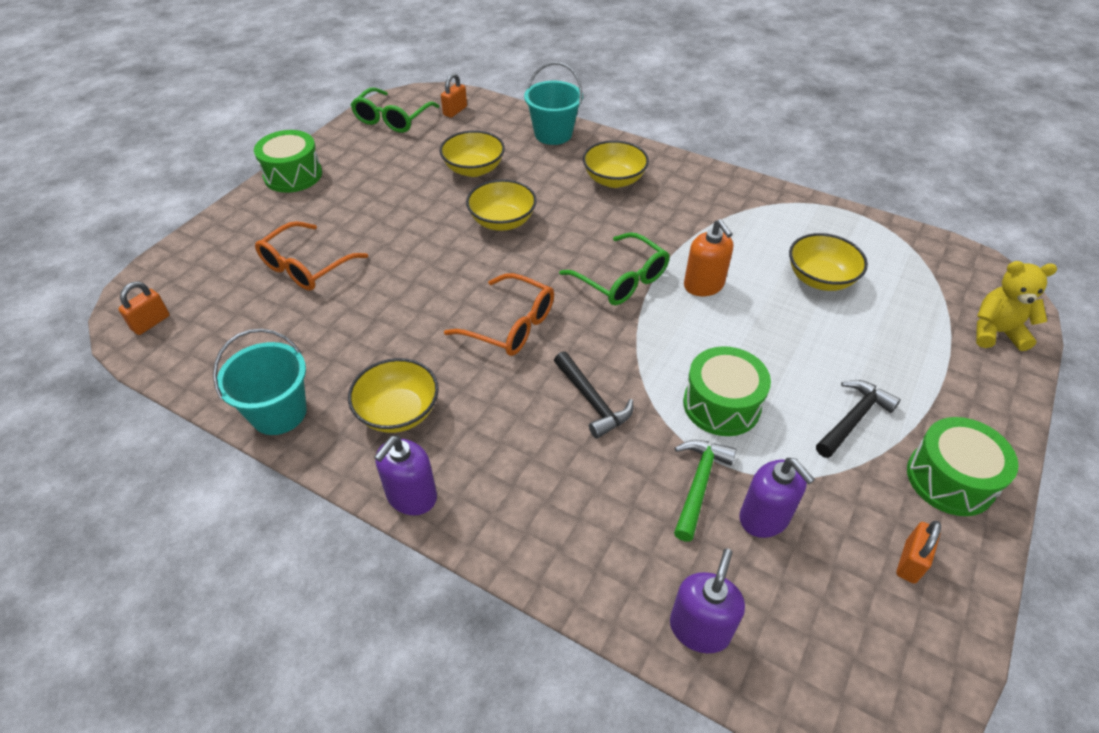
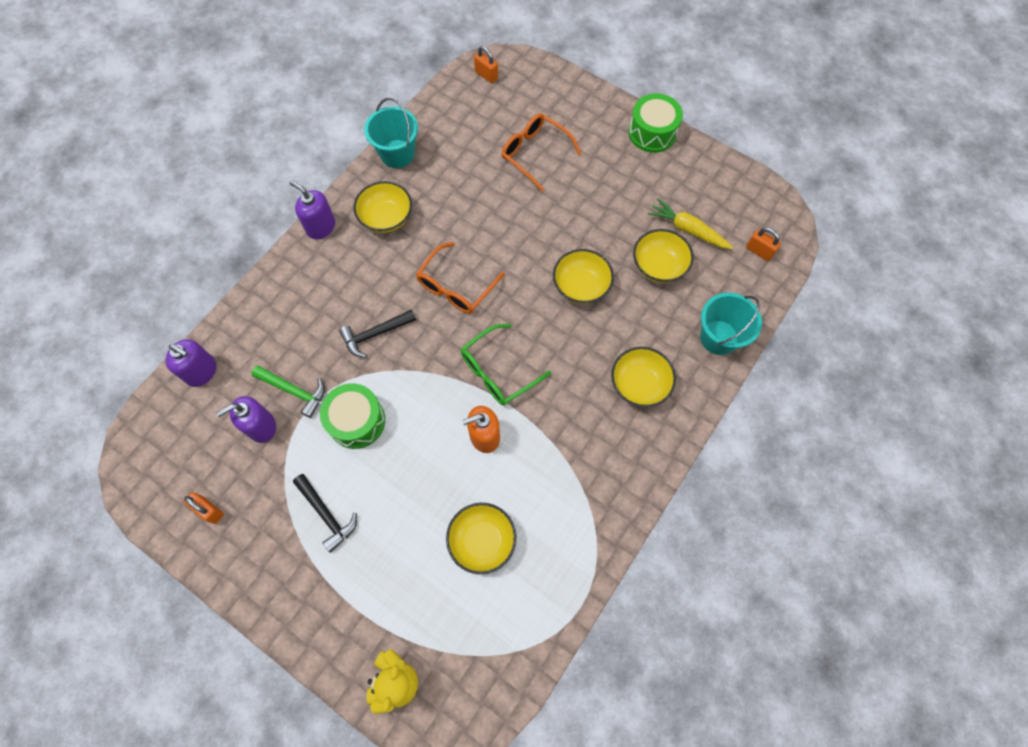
camera: 95 degrees right, 20 degrees up
(392, 119) = (742, 199): green glasses -> none
(428, 151) = (688, 230): none -> yellow carrot
(950, 479) = (261, 566): green drum -> none

